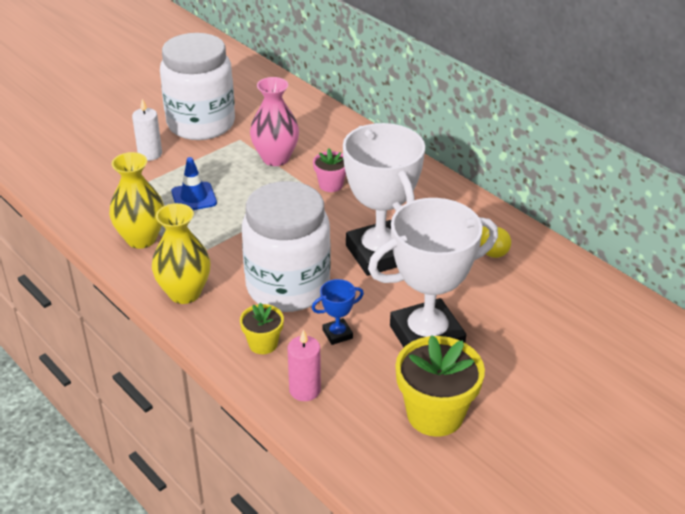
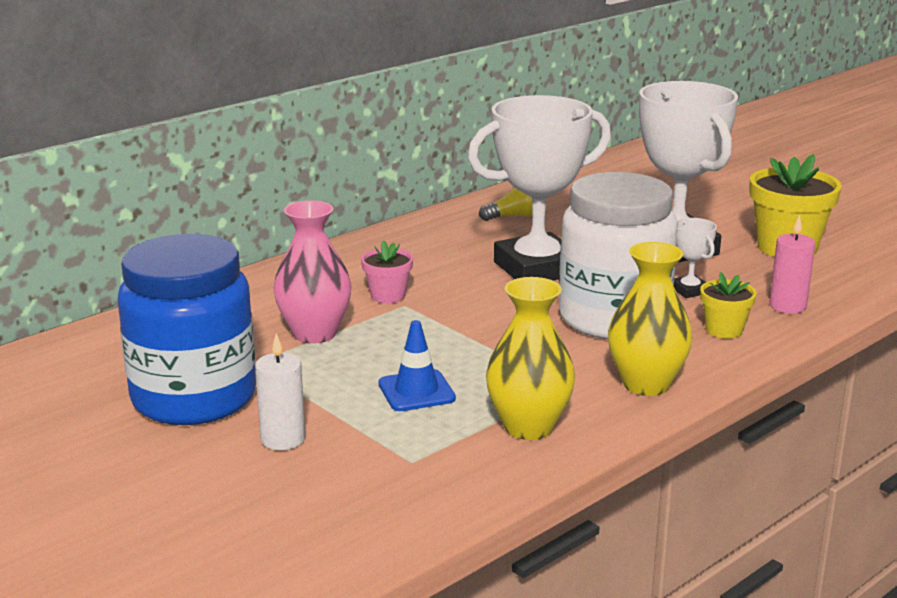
camera: 90 degrees left, 15 degrees down
(201, 124) = (194, 398): white jar -> blue jar
(337, 334) = (689, 290): blue trophy -> white trophy

